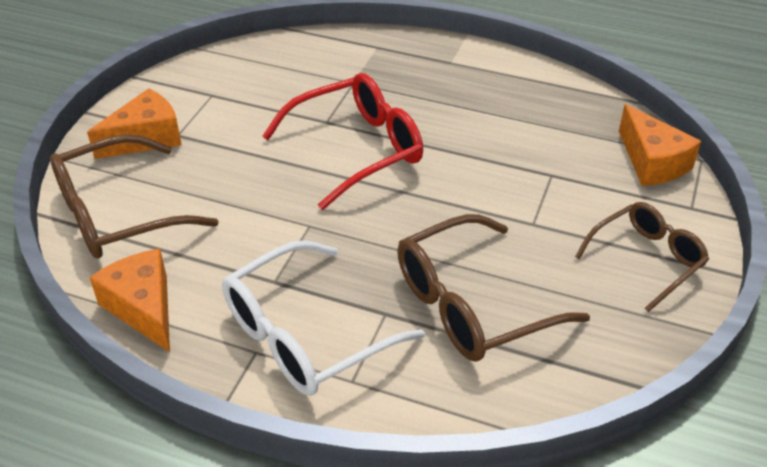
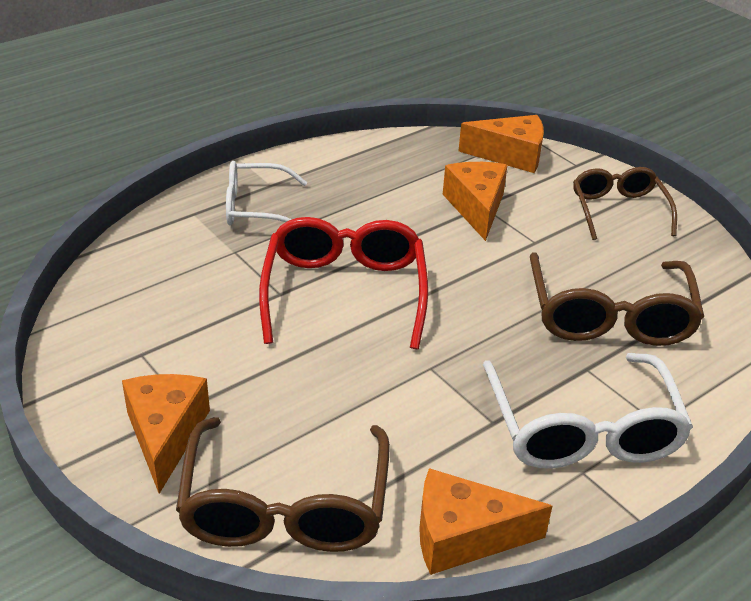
camera: 60 degrees left, 5 degrees down
(414, 68) = (256, 208): none -> white glasses
(544, 172) = (476, 207): none -> orange cheese

